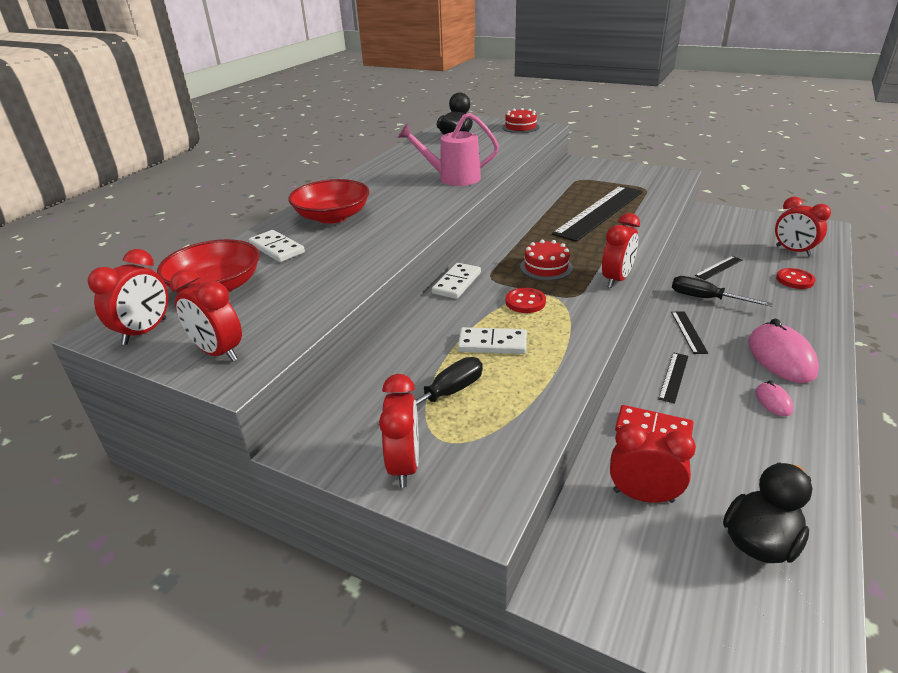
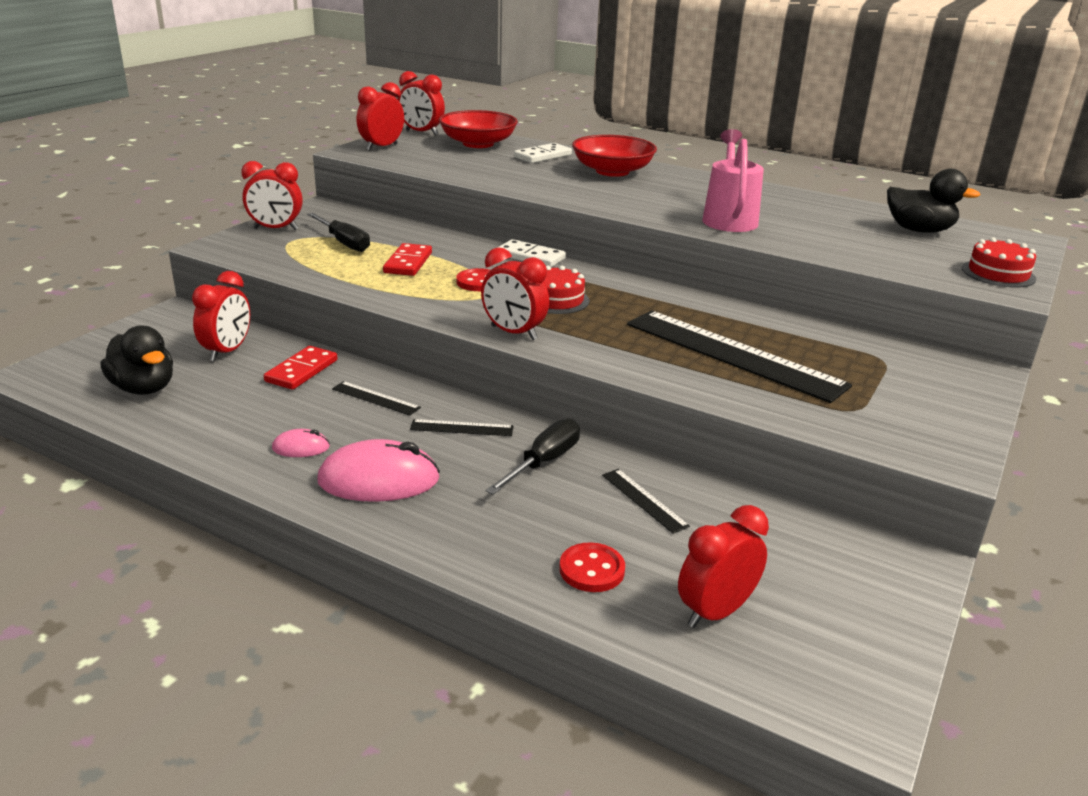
camera: 90 degrees right, 5 degrees down
(492, 344) = (408, 263): white domino -> red domino

